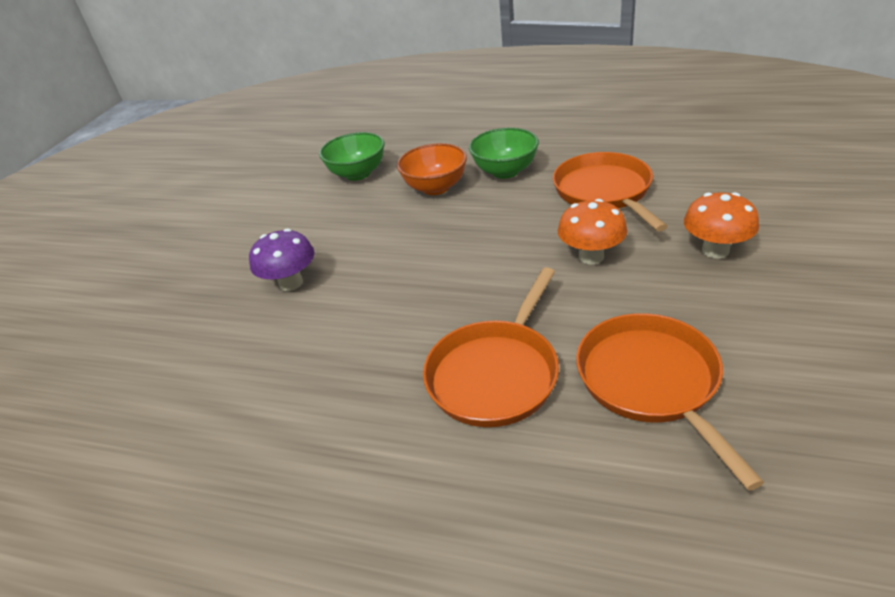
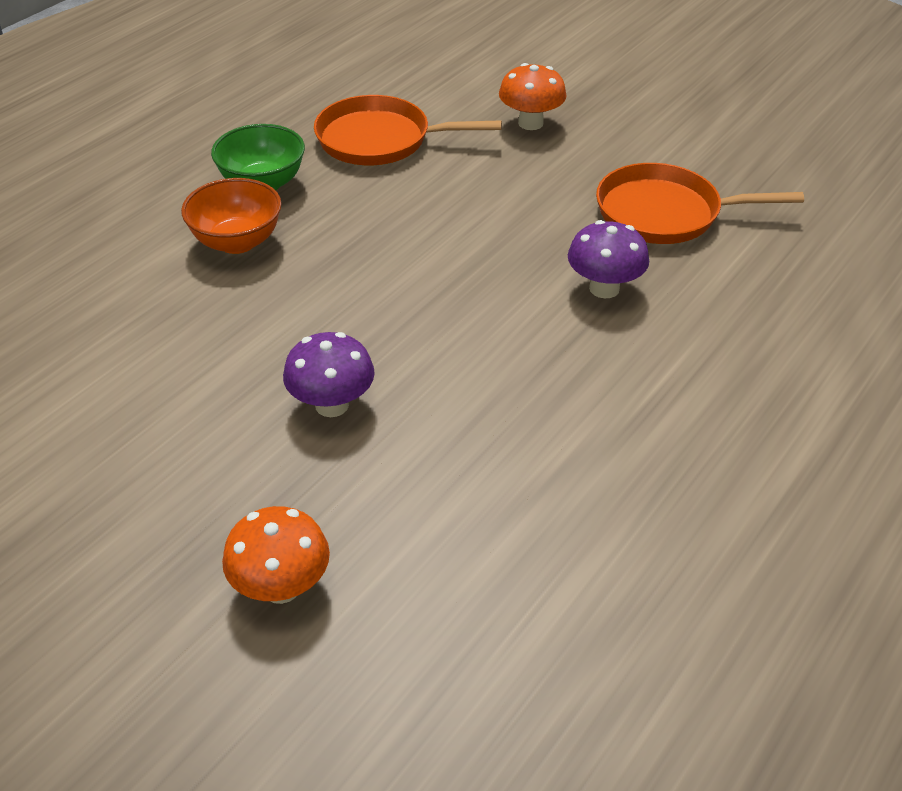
camera: 75 degrees left, 5 degrees up
(358, 174) = (114, 297): green bowl -> none
(495, 374) = (604, 288): orange pan -> purple mushroom
(591, 256) = (480, 184): orange mushroom -> orange mushroom (281, 587)

